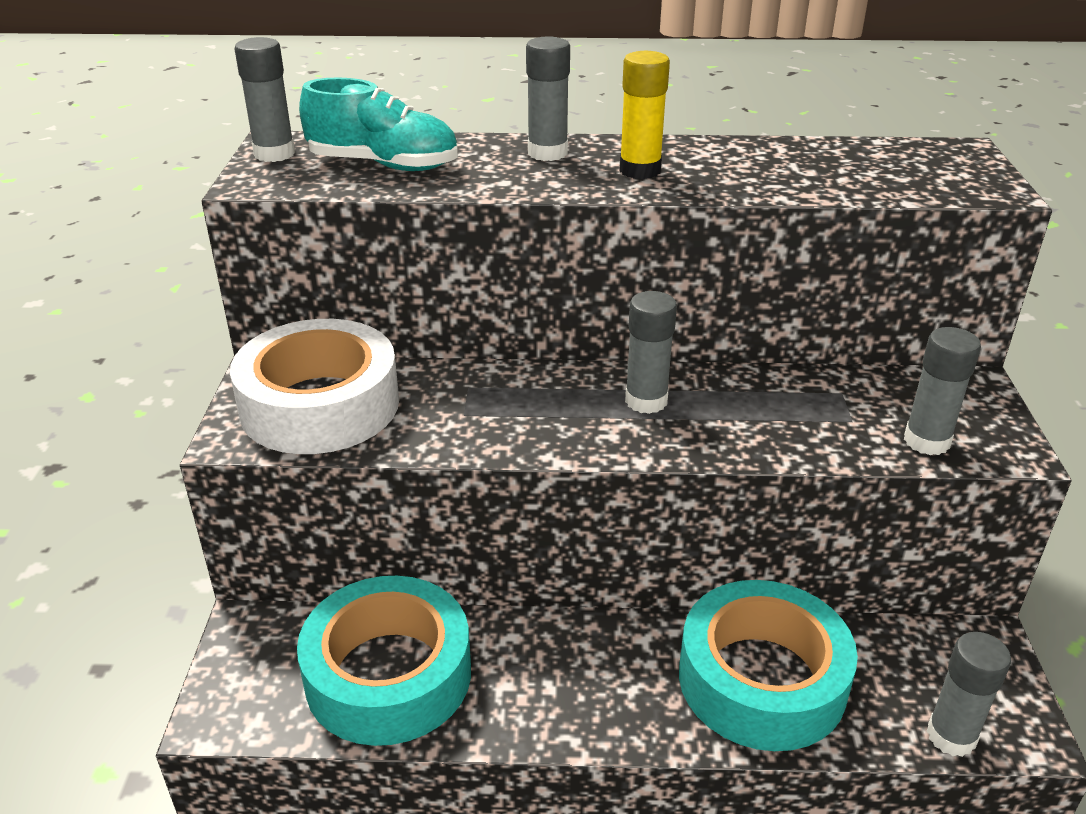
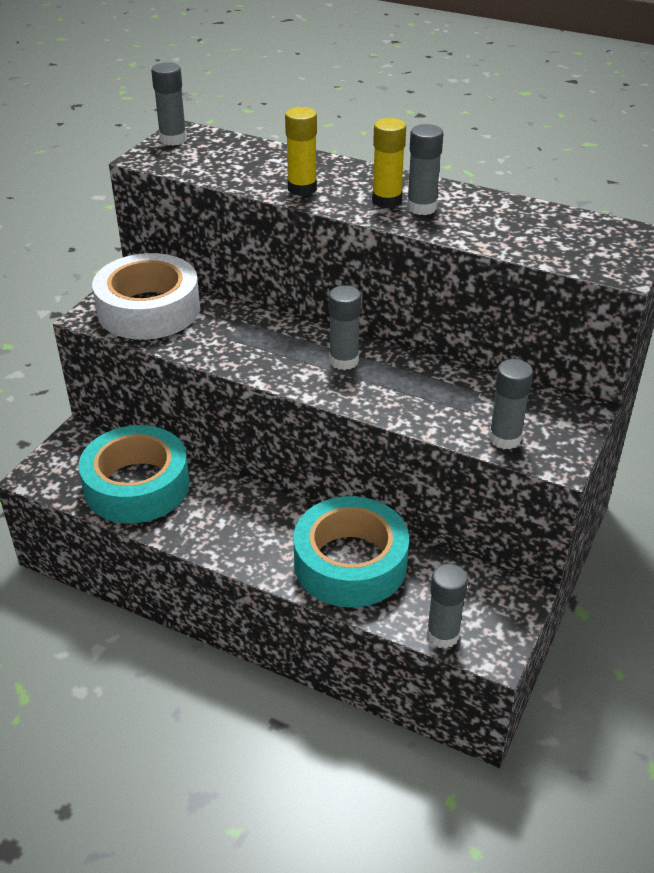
camera: 25 degrees right, 5 degrees up
(383, 165) = (230, 161): turquoise shoe -> none
(516, 178) = (302, 188): none -> yellow glue stick
(547, 153) = (340, 174): grey glue stick -> grey glue stick (421, 207)

